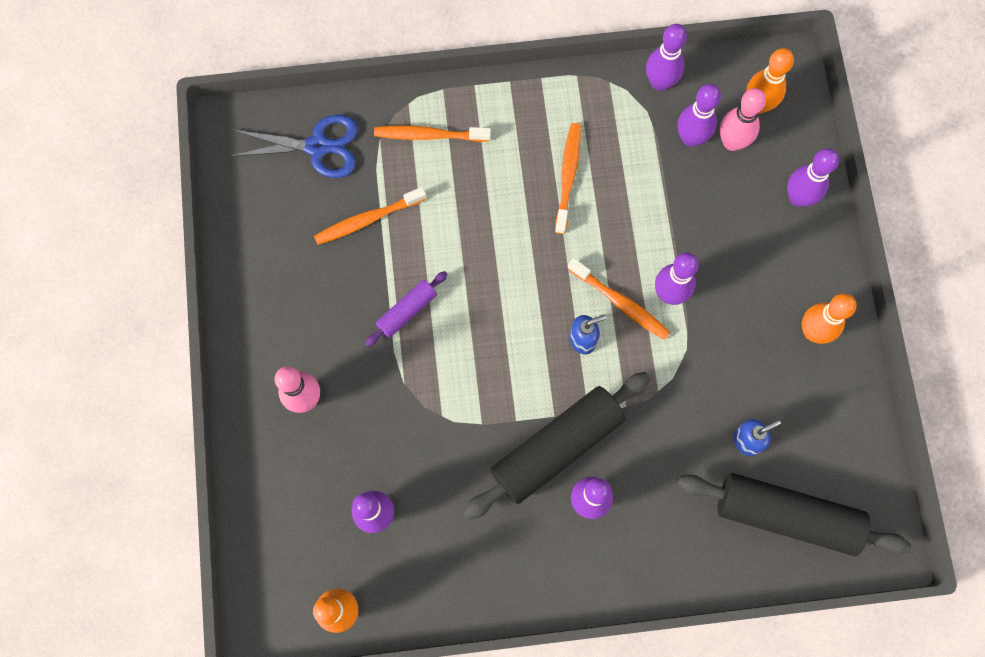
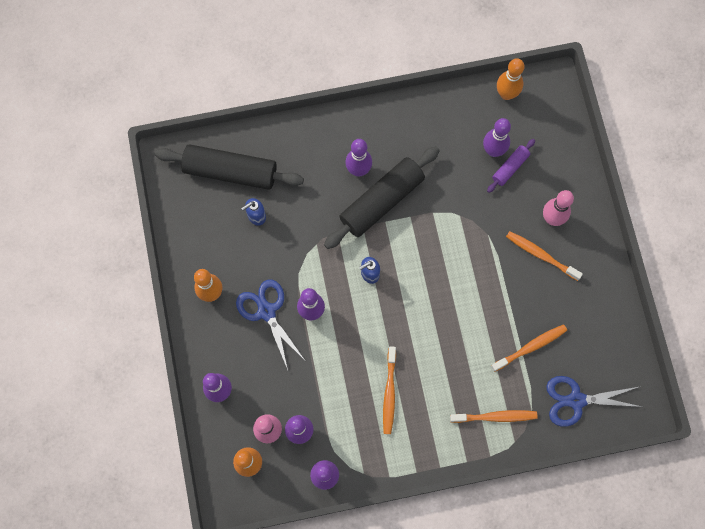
camera: 175 degrees right, 0 degrees up
(407, 311) = (492, 283): purple rolling pin -> purple rolling pin (510, 167)
(620, 302) = (345, 302): orange toothbrush -> orange toothbrush (541, 255)
(733, 298) = (266, 311): none -> blue scissors

